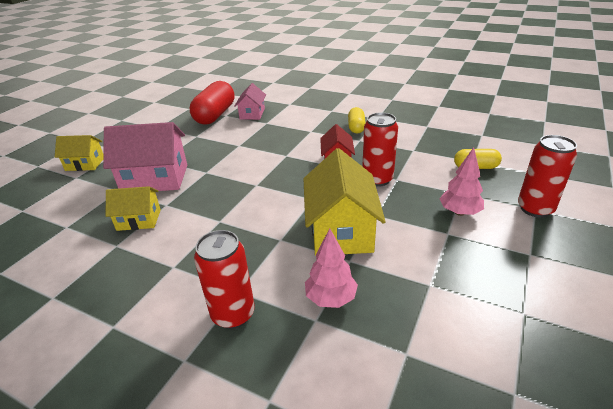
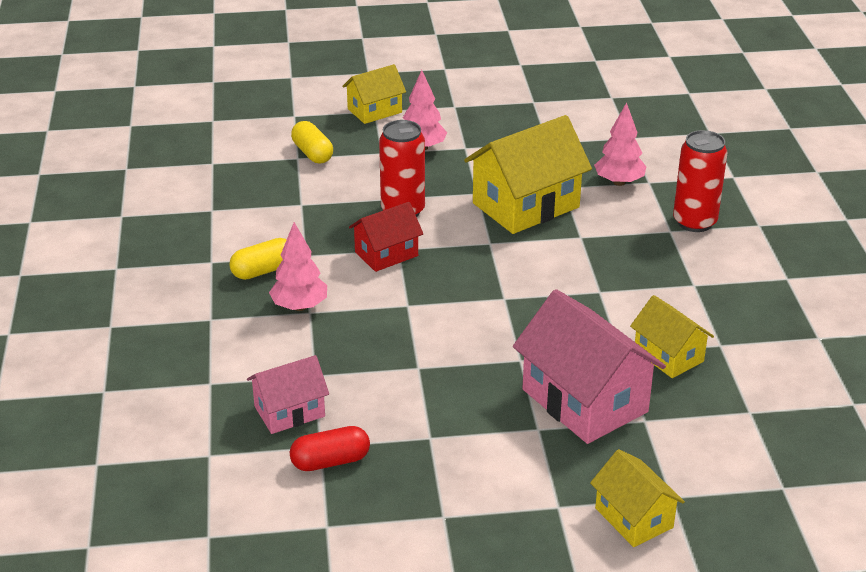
camera: 125 degrees left, 0 degrees up
(215, 115) = (330, 461): red capsule -> red capsule, size x0.54
(317, 129) = (300, 307): none -> pink tree
(535, 209) = (374, 111): red can -> yellow house

